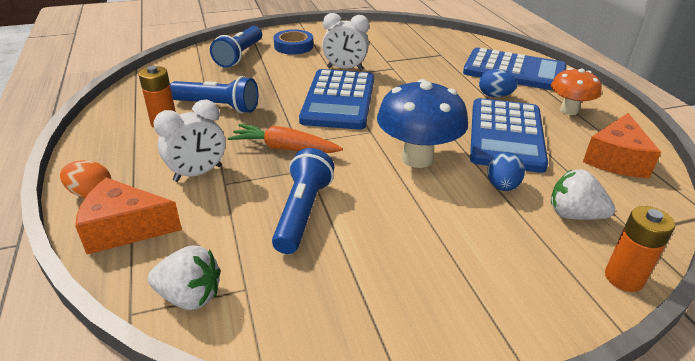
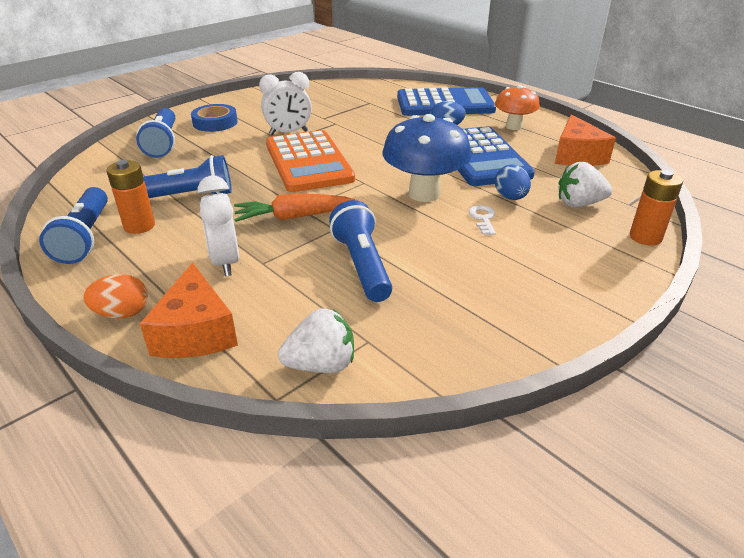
camera: 25 degrees left, 0 degrees up
(121, 121) = (85, 237): none -> blue flashlight
(125, 228) = (195, 332): orange cheese -> orange cheese turned 75 degrees counterclockwise
(198, 173) = (226, 262): white clock -> white clock turned 135 degrees clockwise
(339, 100) = (308, 162): blue calculator -> orange calculator
(454, 200) = (483, 218): none -> white key

